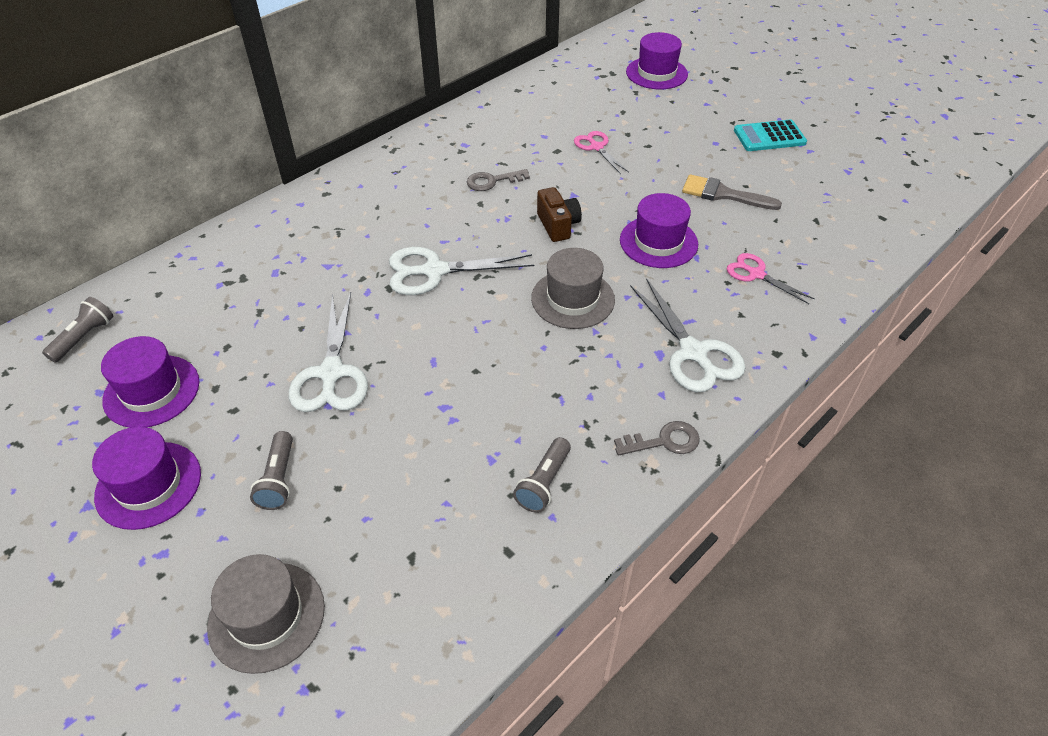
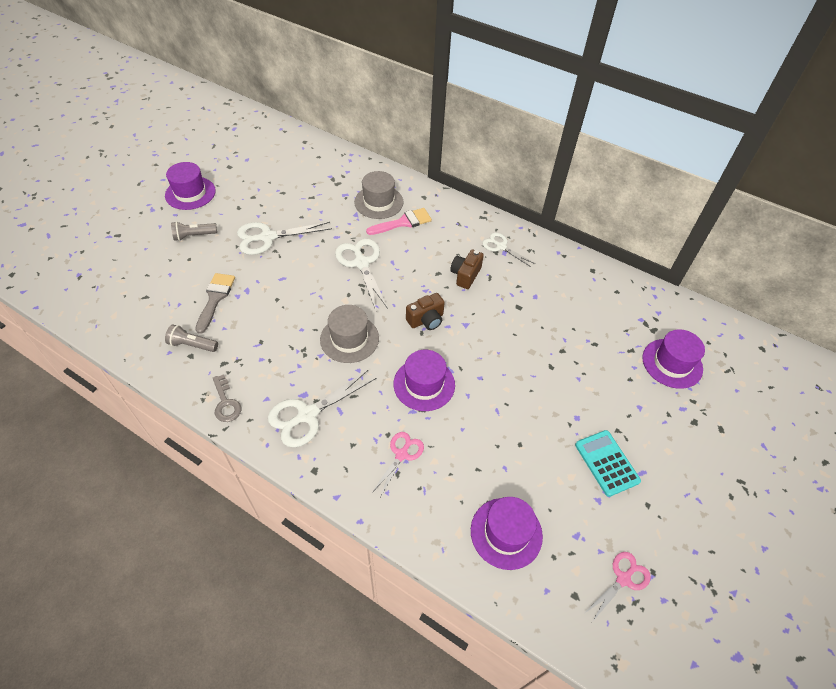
camera: 75 degrees right, 5 degrees up
(84, 337) = (282, 143): grey flashlight -> none
(152, 391) = (248, 176): purple hat -> purple hat (506, 533)
(266, 616) = (116, 252): grey hat -> grey hat (378, 202)
(369, 220) = (403, 222): none -> pink brush
(454, 145) = (501, 247): none -> white scissors
(492, 181) = (465, 275): grey key -> brown camera
(596, 147) = (533, 331): pink scissors -> pink scissors (623, 579)
(723, 194) = (501, 426): grey brush -> grey brush (215, 298)

